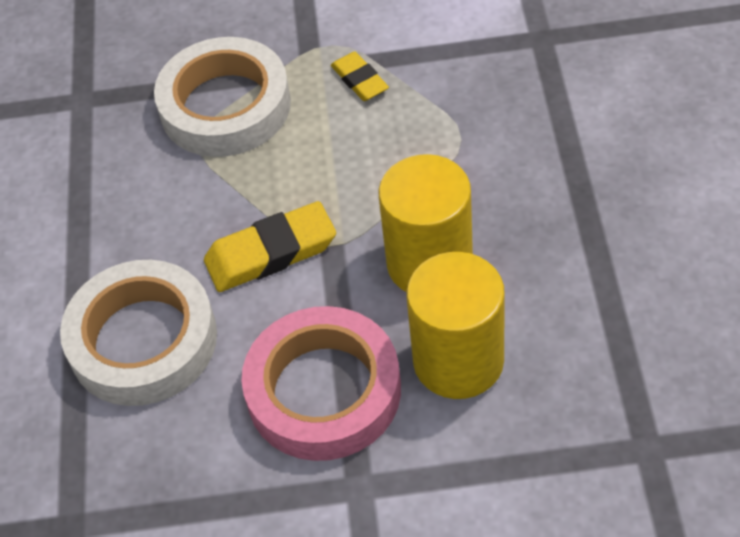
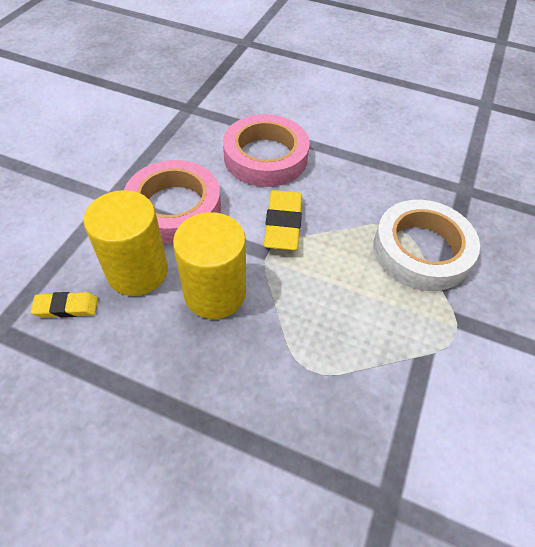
camera: 110 degrees right, 0 degrees up
(143, 340) = (265, 157): white tape -> pink tape
(359, 80) = (406, 335): yellow eraser -> yellow eraser (66, 307)

